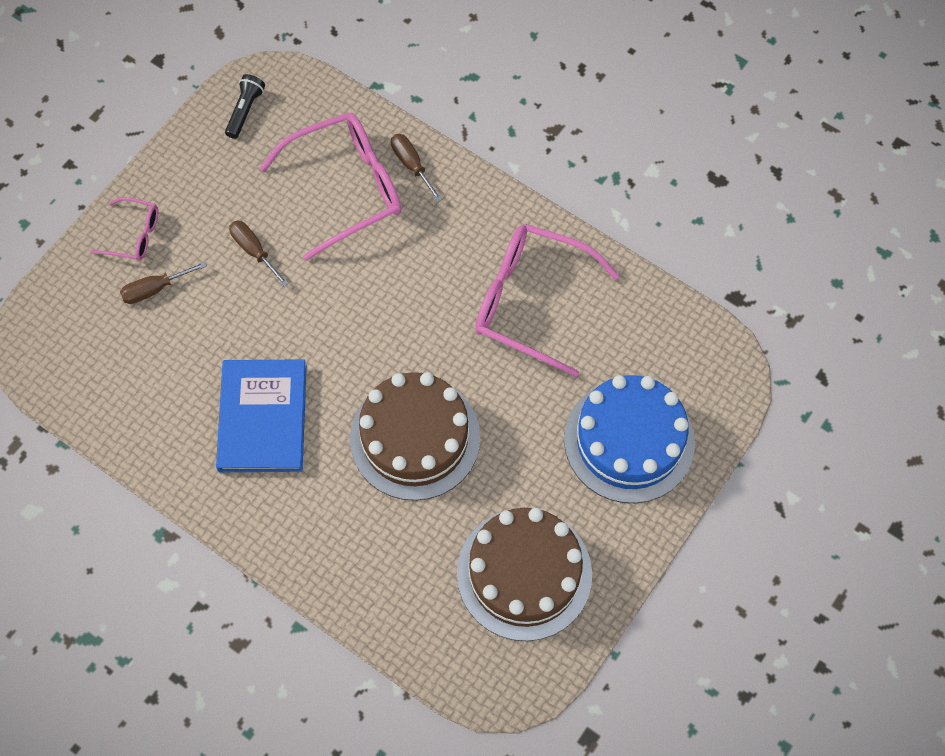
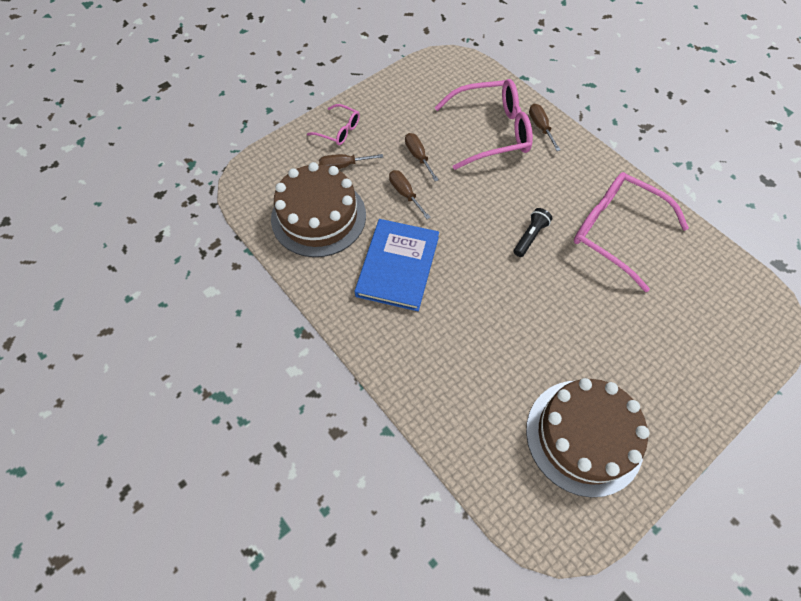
camera: 15 degrees right, 5 degrees down
(245, 111) = (432, 74): black flashlight -> black flashlight (530, 237)
(249, 312) = (405, 194): none -> brown screwdriver
(415, 438) = (510, 307): brown cake -> brown cake (318, 217)
(629, 441) = (685, 350): blue cake -> none

